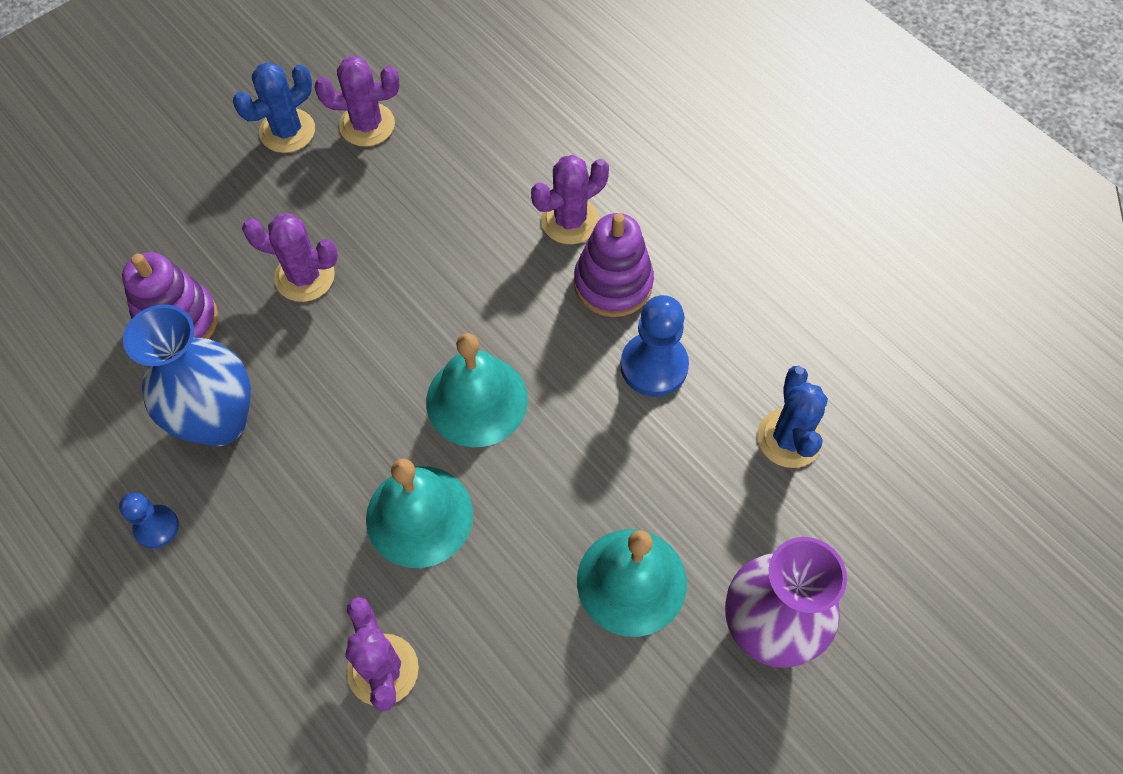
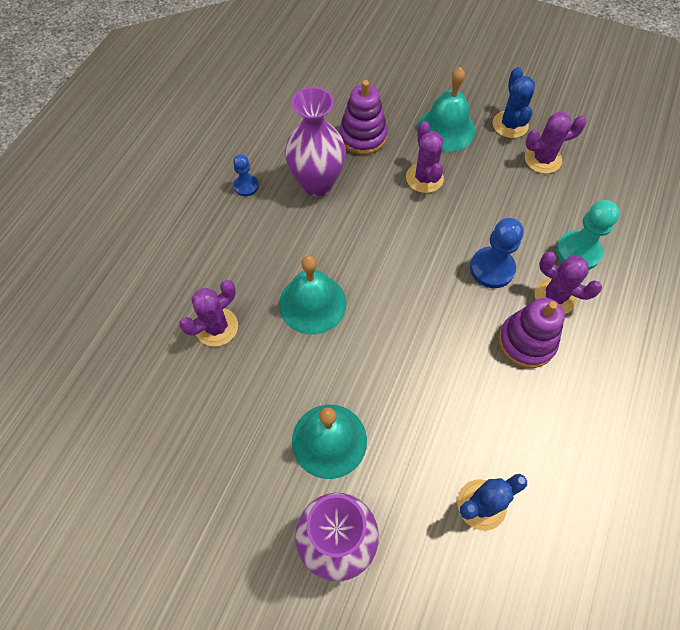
camera: 65 degrees right, 0 degrees up
(220, 422) = (317, 183): blue vase -> purple vase
(287, 131) = (510, 125): blue cactus -> blue cactus turned 60 degrees clockwise
(367, 125) = (542, 159): purple cactus -> purple cactus turned 75 degrees counterclockwise
(477, 400) = (399, 300): turquoise bell -> turquoise bell (446, 128)
(524, 162) = (578, 252): none -> turquoise pawn
(654, 366) = (482, 392): blue pawn -> blue pawn (492, 268)

